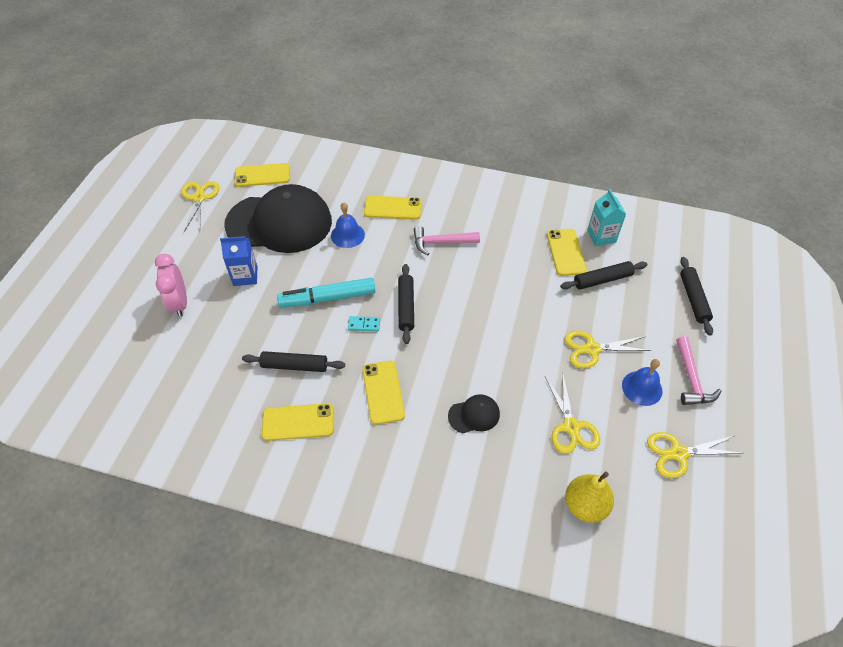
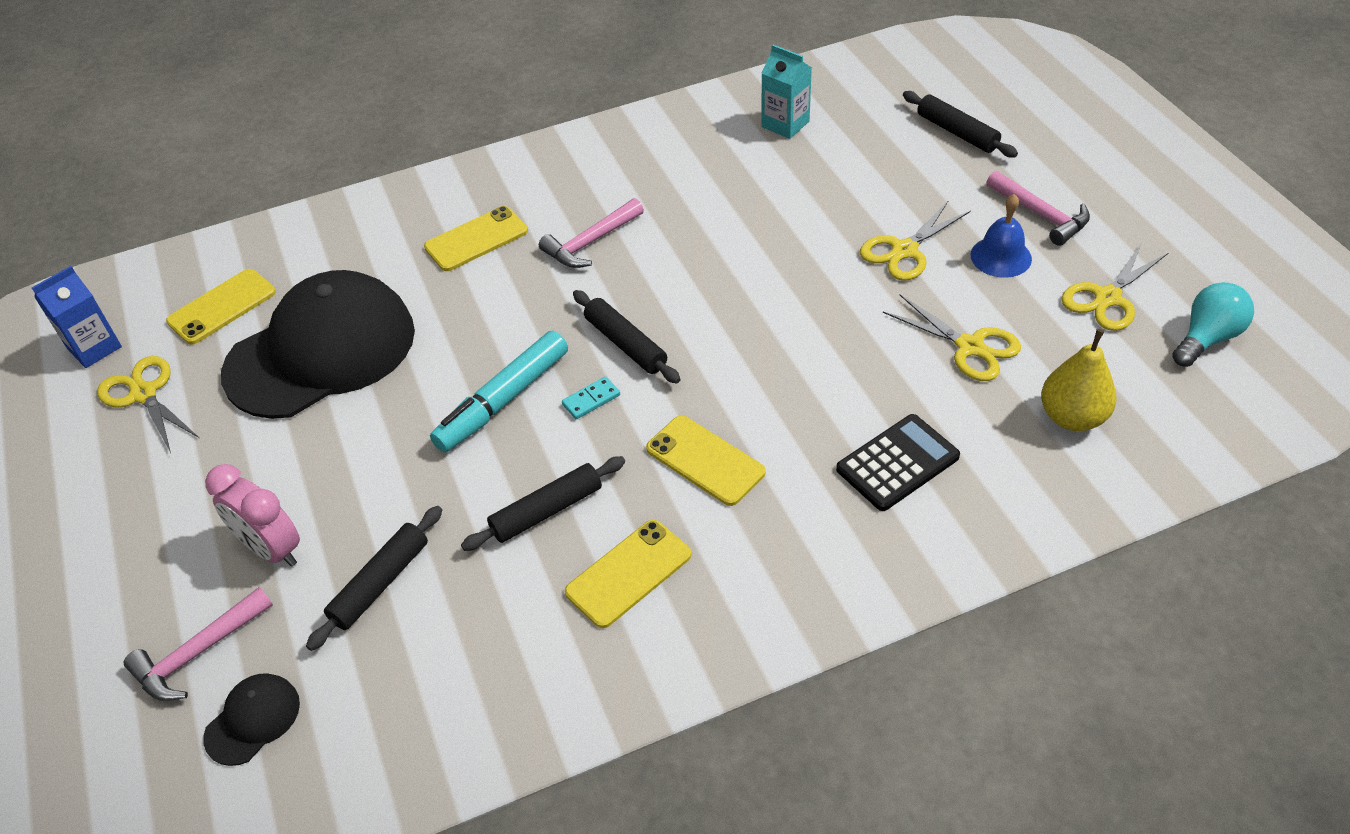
camera: 35 degrees left, 5 degrees down
(116, 330) = (198, 653): none -> pink hammer
(245, 276) = (342, 449): blue carton -> blue carton (94, 348)
(347, 235) = (446, 308): blue bell -> none
(469, 461) = (897, 463): none -> black calculator
(474, 415) = (847, 409): black cap -> black cap (253, 720)
(566, 252) = (762, 164): yellow phone -> none
(602, 280) = (837, 170): black rolling pin -> black rolling pin (380, 583)
(713, 519) = (1207, 338): none -> turquoise light bulb

